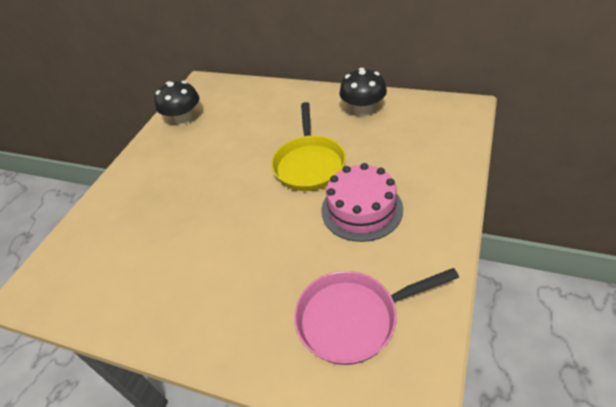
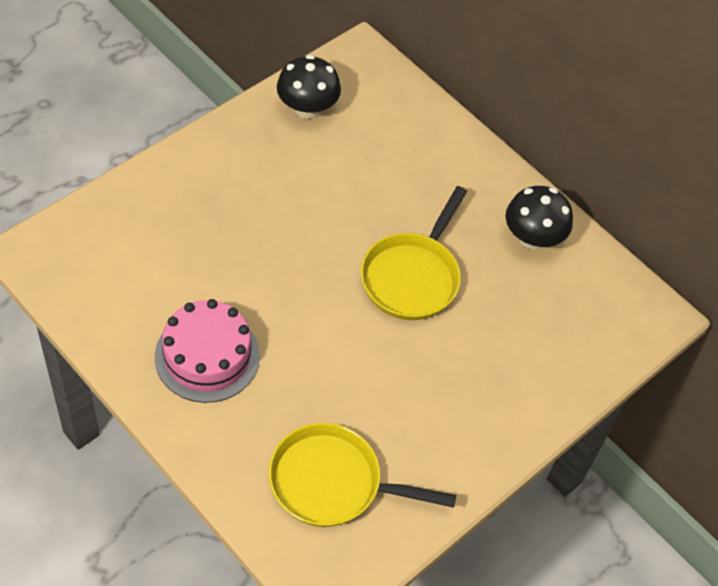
camera: 15 degrees right, 10 degrees up
(353, 318) = (332, 482): pink pan -> yellow pan
(361, 209) = (427, 373): pink cake -> pink cake (207, 356)

